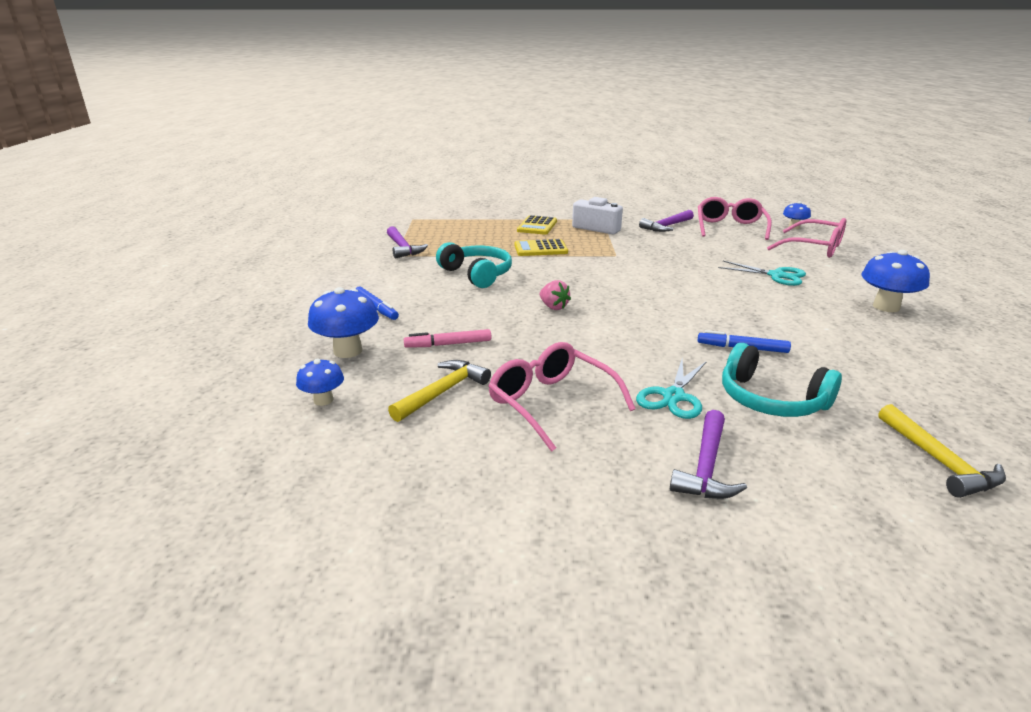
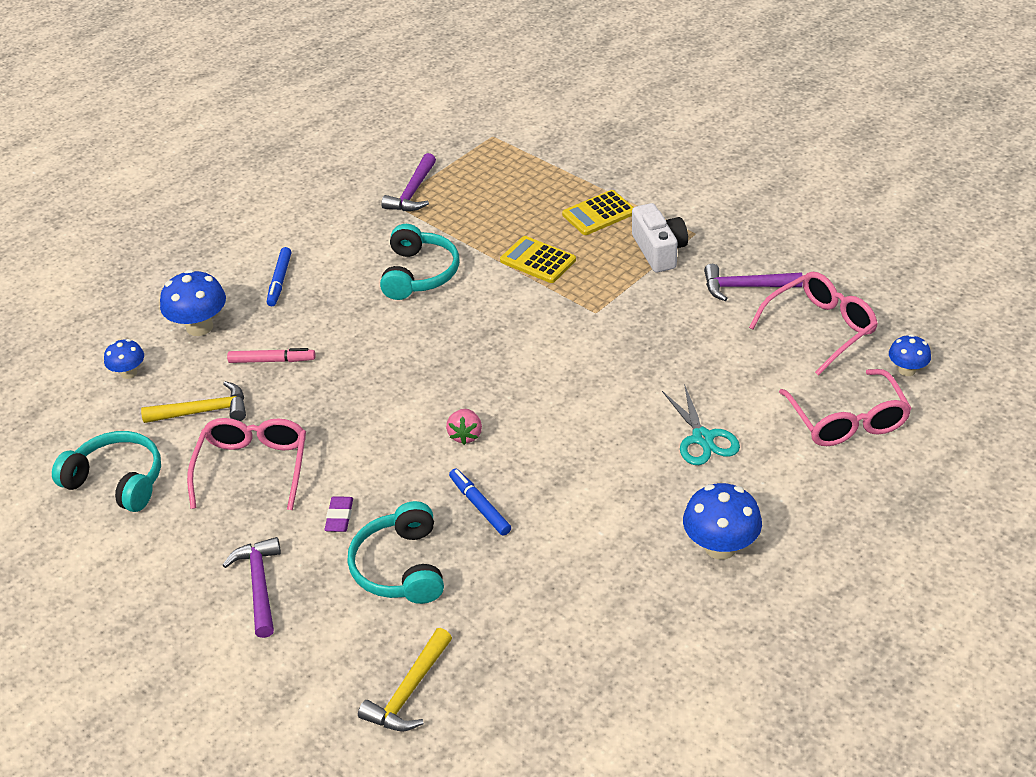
camera: 45 degrees right, 15 degrees up
(441, 471) = (117, 481): none -> turquoise headphones
(448, 344) = (272, 360): pink marker -> pink marker turned 150 degrees clockwise
(553, 307) = (414, 360): pink strawberry -> pink strawberry (465, 435)
(673, 396) = (339, 517): turquoise scissors -> purple eraser
(706, 467) = (259, 585): purple hammer -> purple hammer turned 105 degrees clockwise

